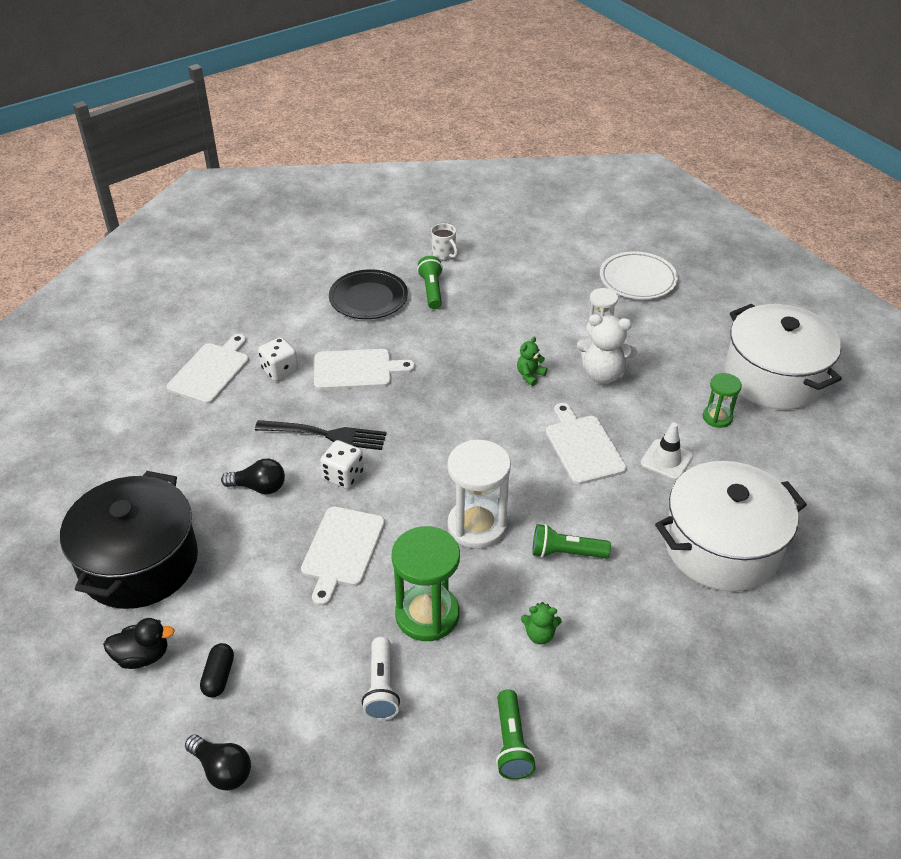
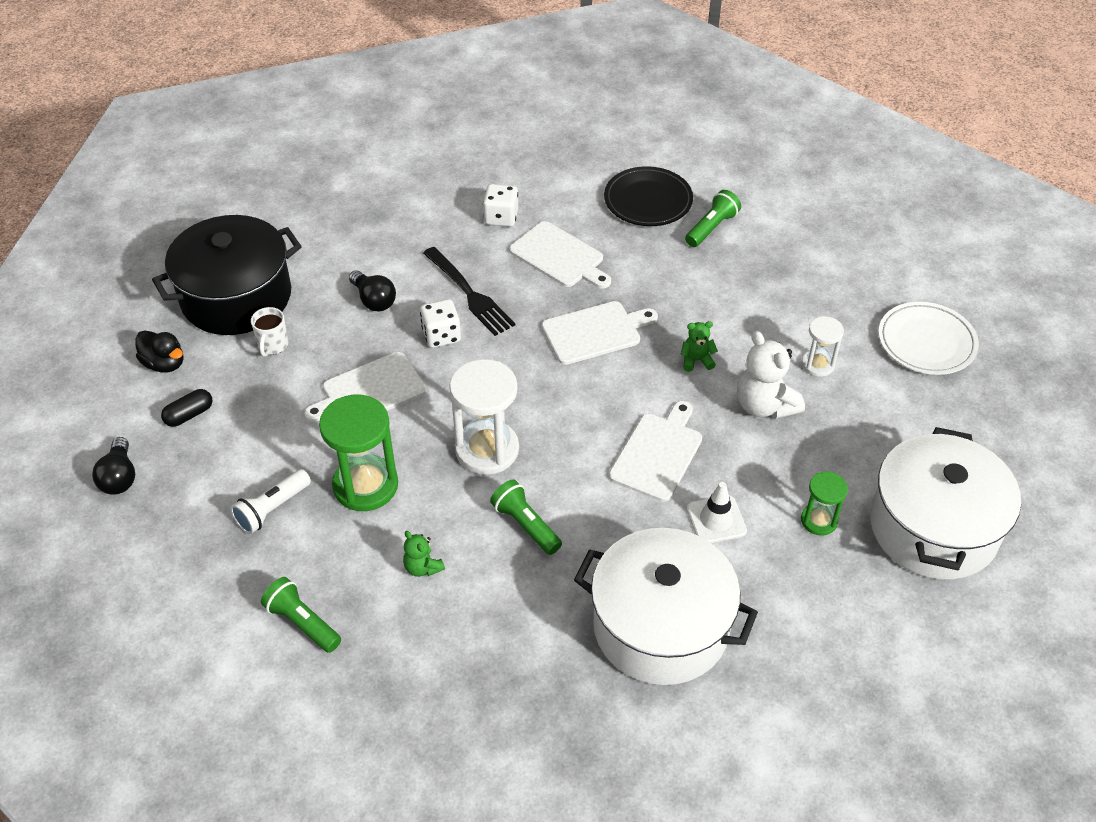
camera: 45 degrees right, 5 degrees up
(211, 371) = (451, 184): white cutting board -> white cutting board (595, 332)
(444, 254) = (767, 201): white mug -> white mug (273, 345)
(511, 743) = (302, 623): green flashlight -> green flashlight turned 90 degrees clockwise

